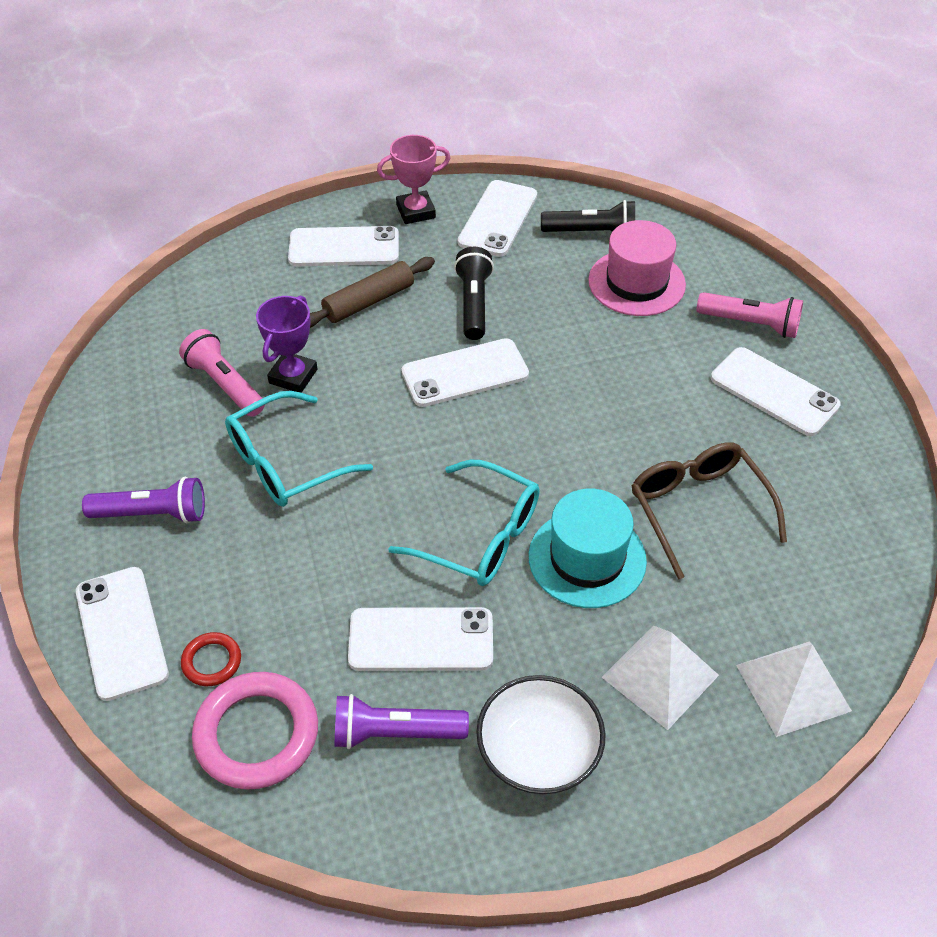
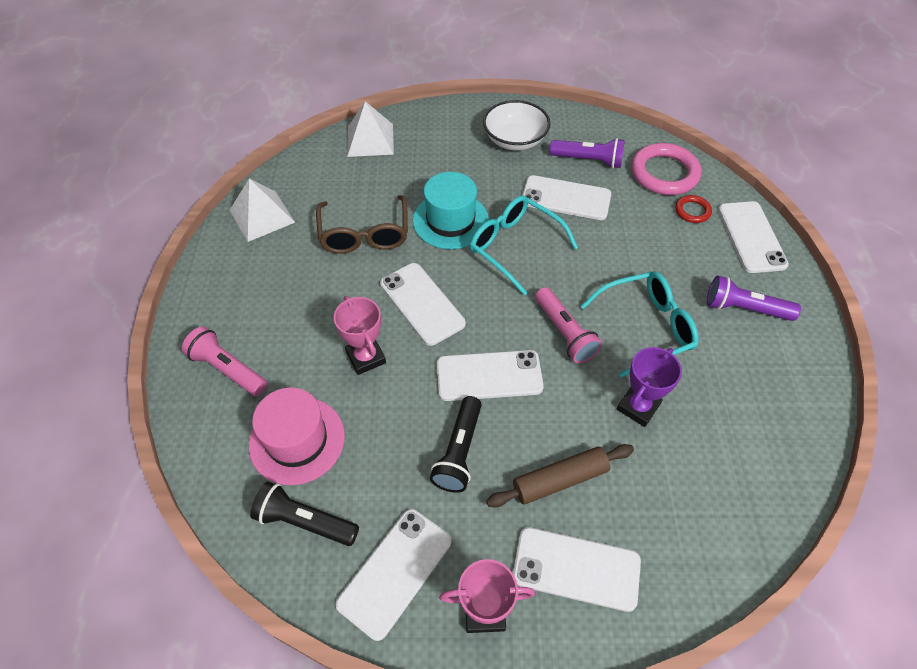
camera: 165 degrees left, 5 degrees up
(225, 384) = (699, 412): pink flashlight -> pink flashlight (564, 333)
(610, 364) = (366, 357): none -> pink trophy
(660, 676) = (437, 157): white pyramid -> white pyramid (262, 216)
(774, 392) = (255, 304): white phone -> white phone (422, 303)

